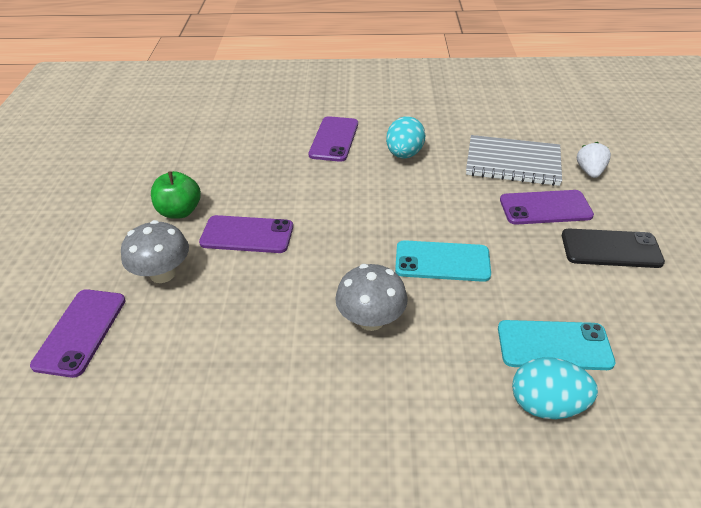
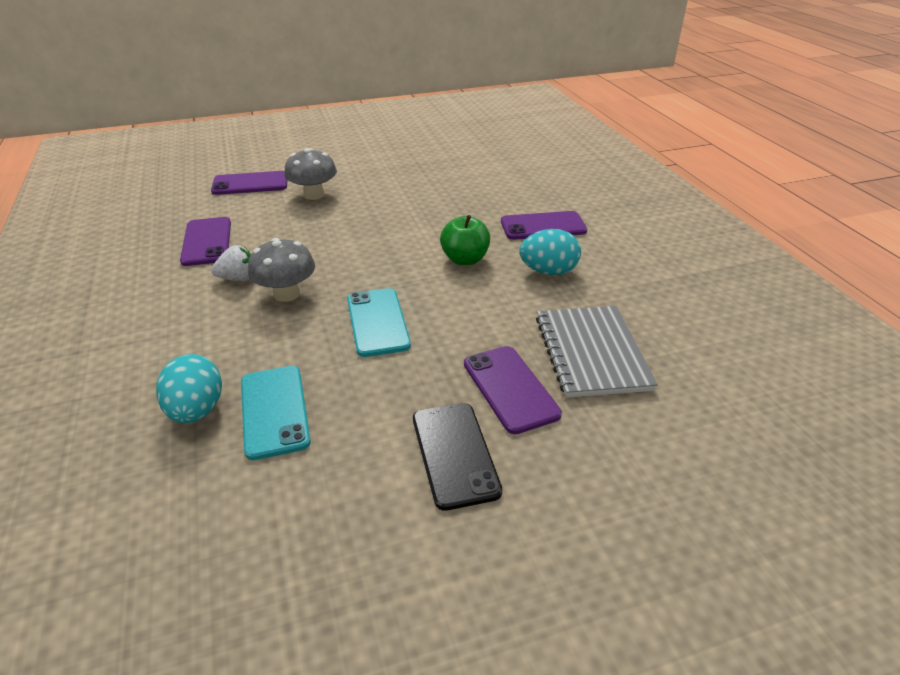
camera: 70 degrees right, 5 degrees down
(180, 211) = (387, 183): green apple -> green apple (465, 259)
(247, 235) = (372, 216): purple phone -> purple phone (207, 242)
(589, 171) = (623, 427): white strawberry -> white strawberry (238, 278)

